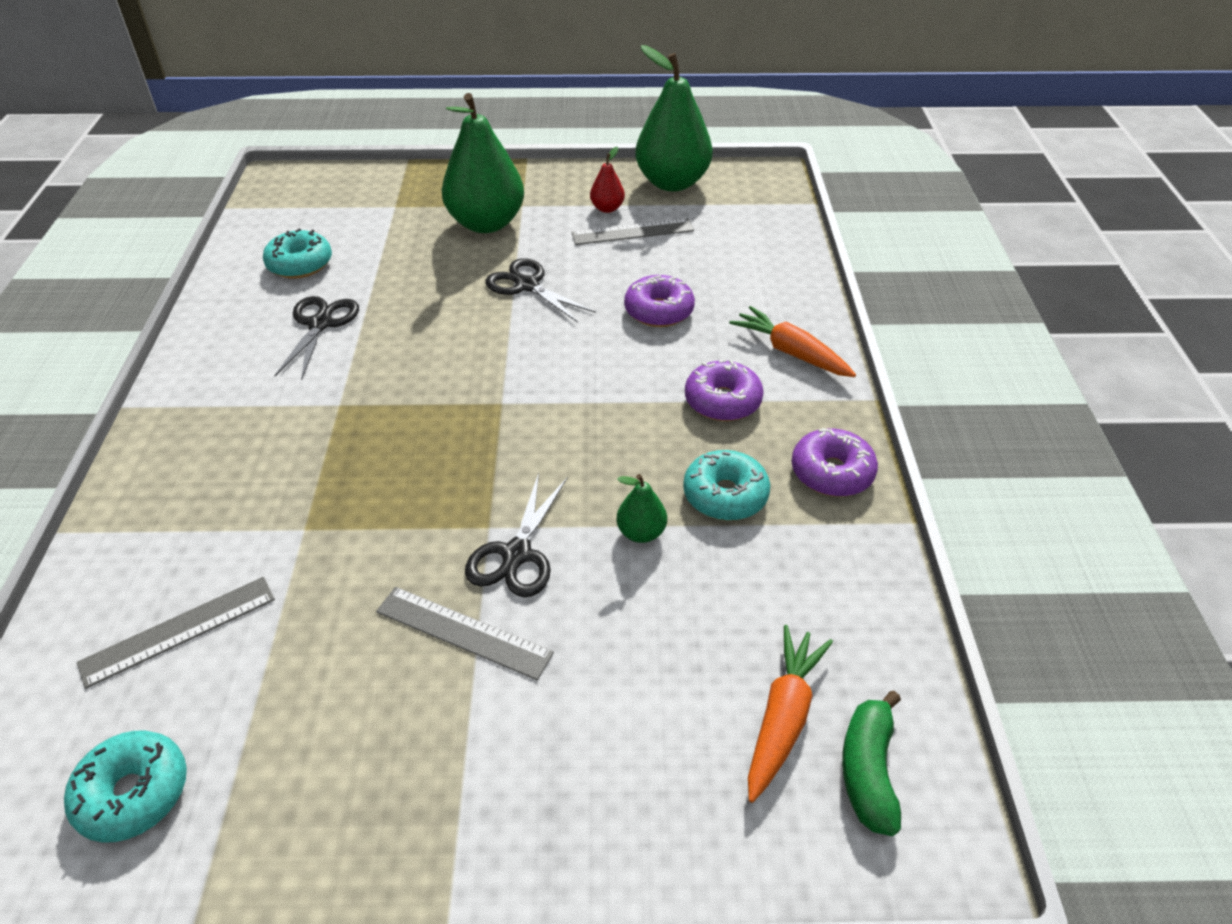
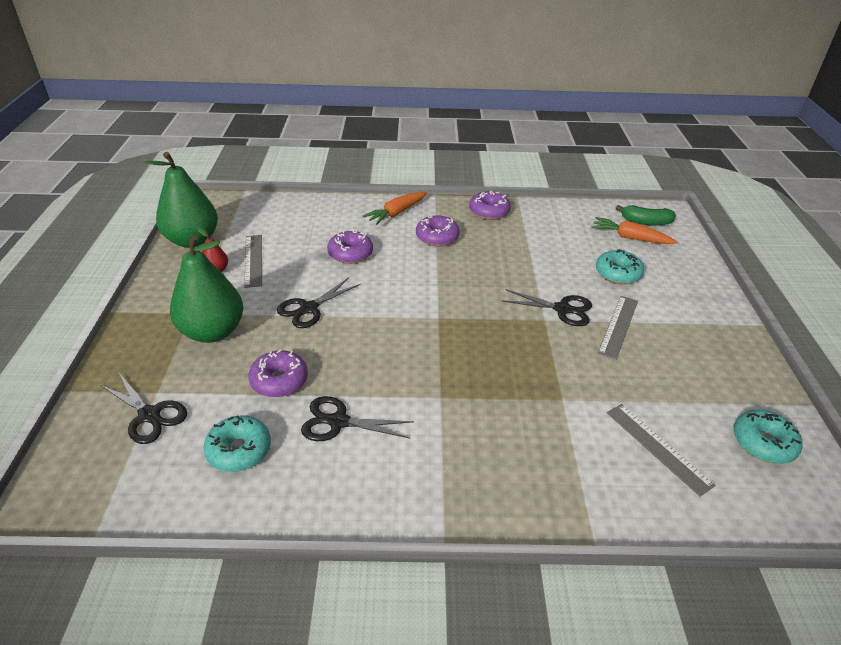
camera: 90 degrees left, 5 degrees down
(363, 207) = (149, 415): none -> black scissors
(396, 277) = (279, 380): none -> purple donut
(641, 532) = (538, 268): green pear -> none
(725, 495) = (508, 242): turquoise donut -> turquoise donut (617, 274)

